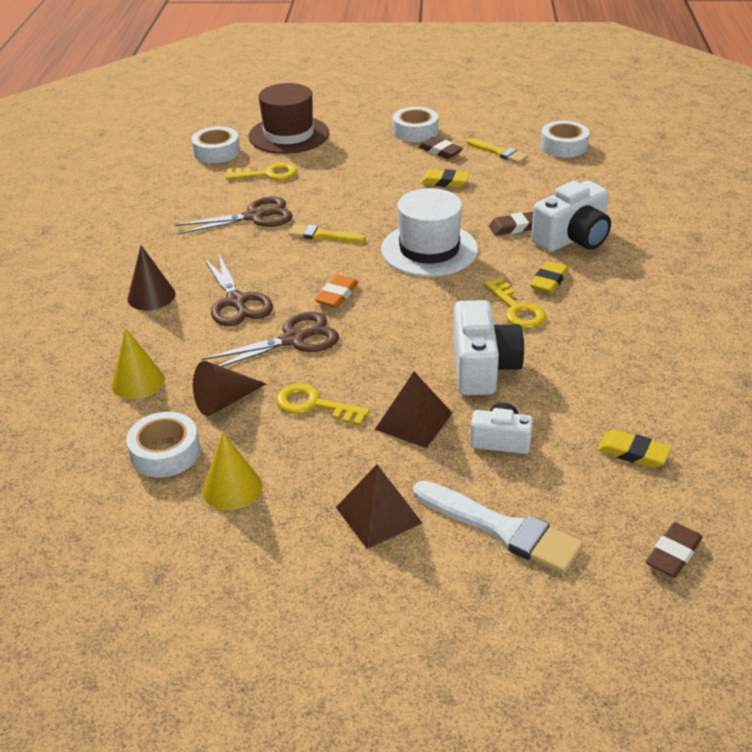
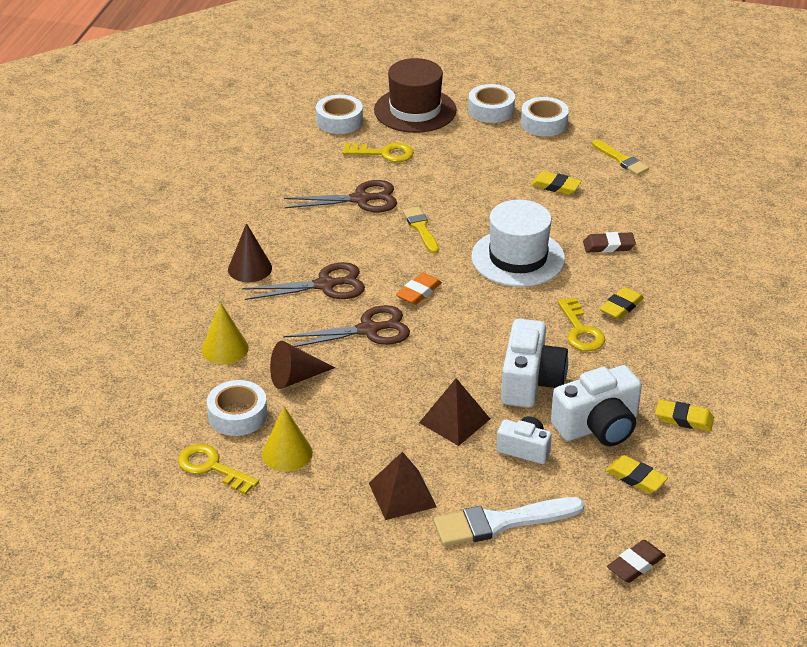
camera: 10 degrees right, 0 degrees up
(236, 301) = (325, 285): brown scissors -> brown scissors turned 90 degrees counterclockwise
(314, 405) = (372, 393): yellow key -> yellow key (212, 467)
(323, 235) = (421, 228): yellow brush -> yellow brush turned 45 degrees clockwise
(440, 151) = (562, 150): brown eraser -> none
(502, 529) = (501, 522): white brush -> white brush turned 120 degrees clockwise
(563, 146) = (690, 161): white tape -> white tape (491, 110)
(572, 238) = (660, 266): white camera -> white camera (598, 426)
(657, 382) = (684, 419): none -> yellow eraser

